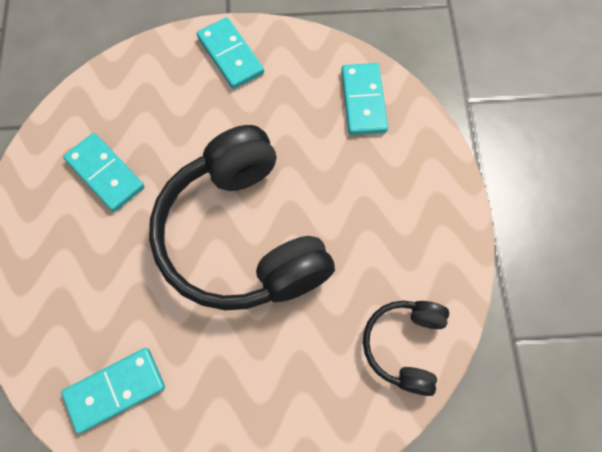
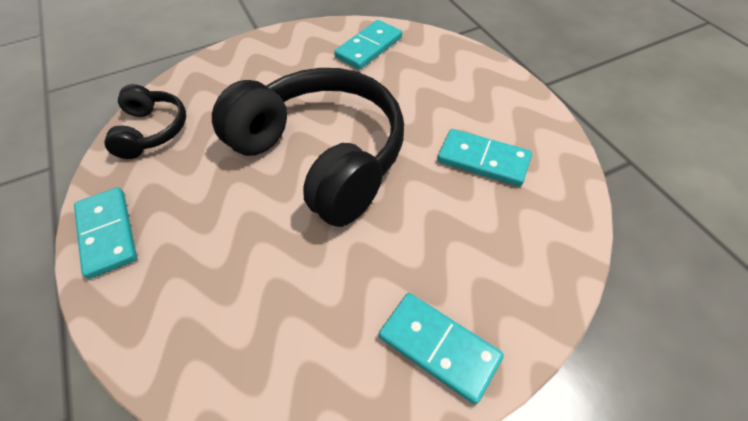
camera: 160 degrees right, 15 degrees down
(363, 101) = (227, 350): turquoise domino -> turquoise domino (108, 233)

